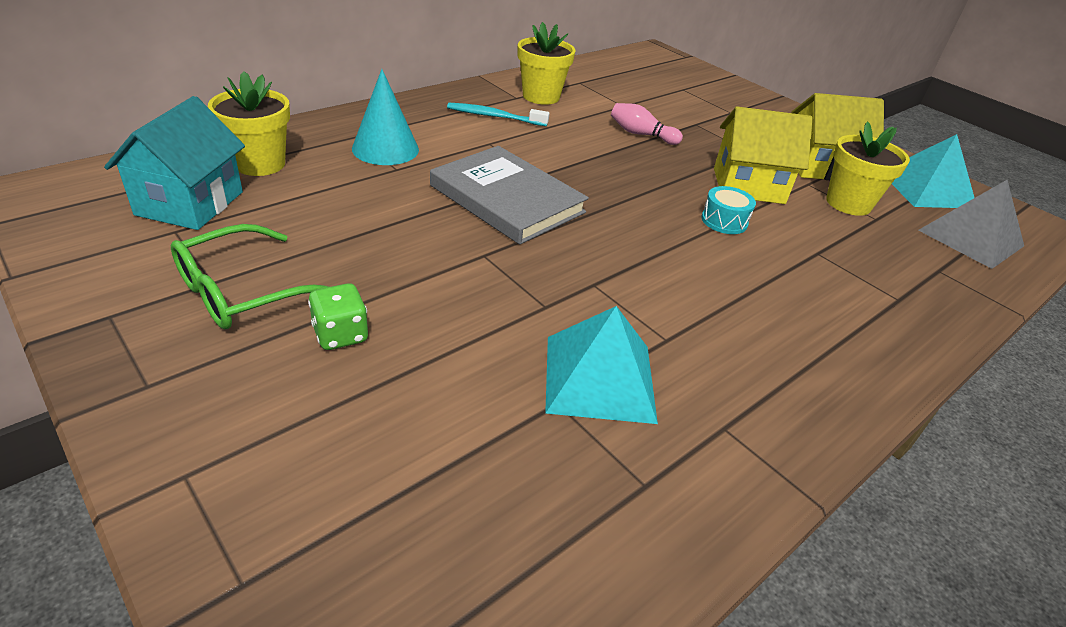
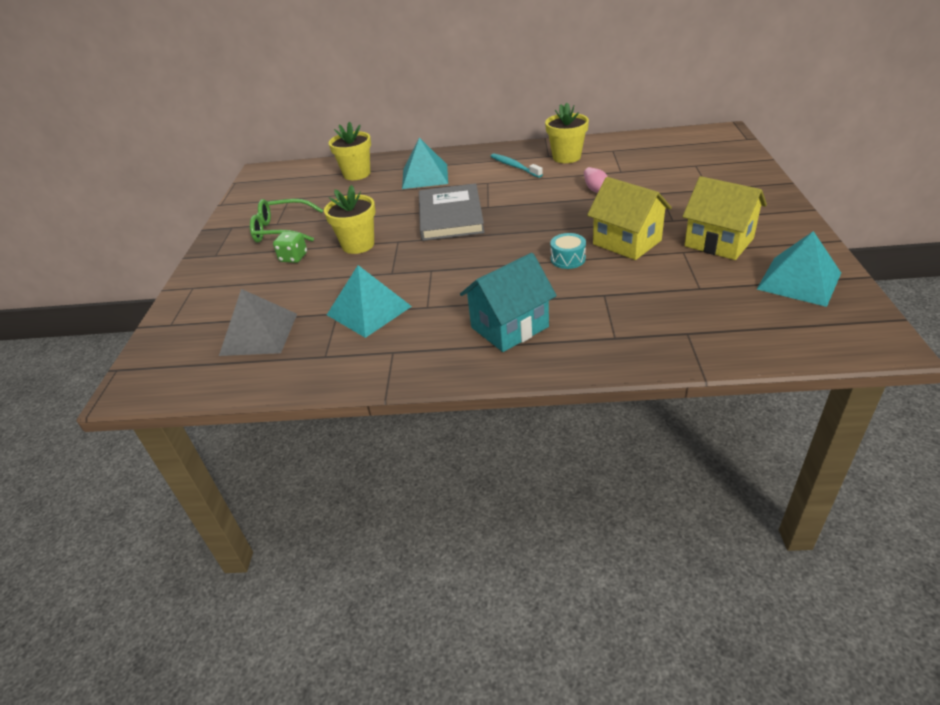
camera: 50 degrees right, 0 degrees up
(190, 203) = (307, 188): turquoise house -> turquoise house (509, 327)
(385, 149) = (425, 176): turquoise cone -> turquoise pyramid
(848, 203) = (693, 272): yellow flower pot -> yellow flower pot (358, 245)
(970, 238) = (768, 323): grey pyramid -> grey pyramid (259, 334)

